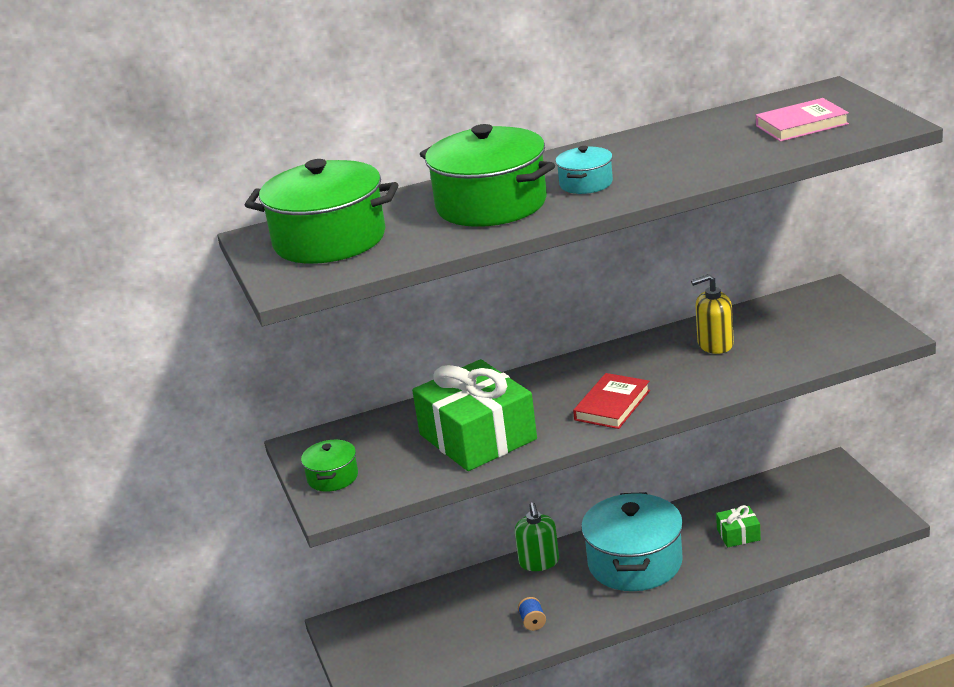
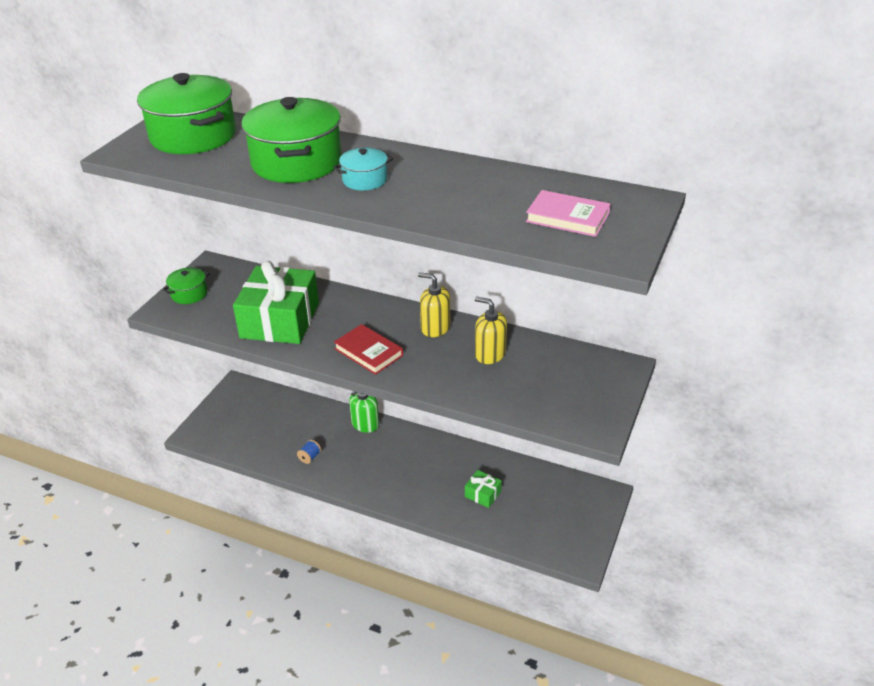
camera: 40 degrees right, 10 degrees up
(612, 405) = (368, 352): red book -> red book turned 60 degrees clockwise
(632, 356) = (435, 328): none -> yellow soap dispenser
(635, 563) = (406, 465): turquoise pot -> none

